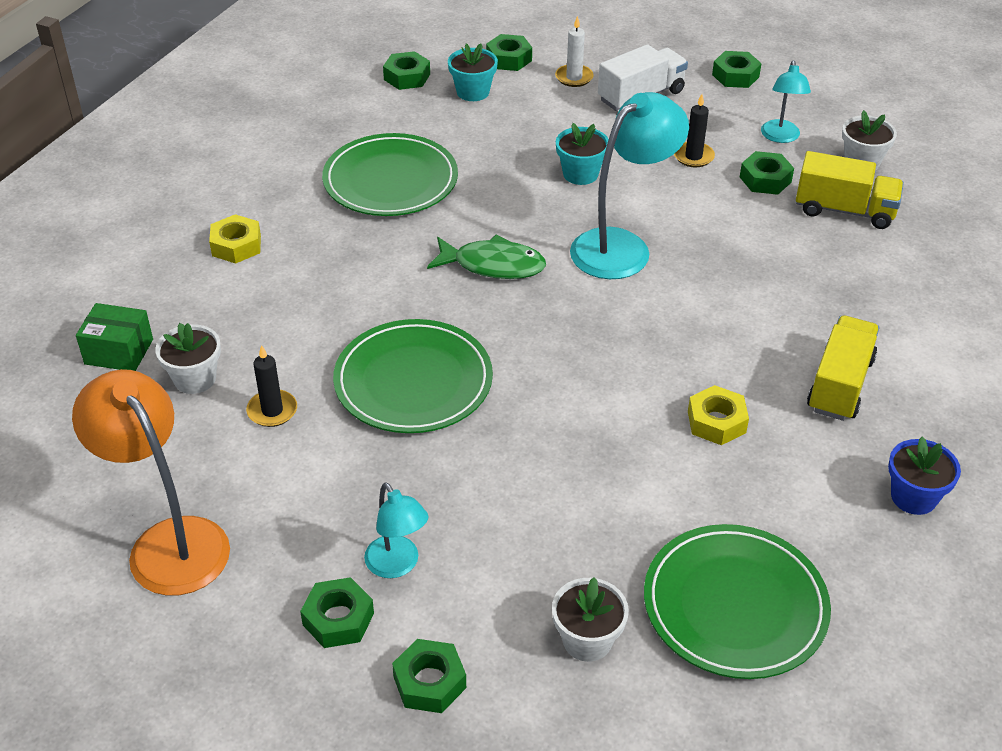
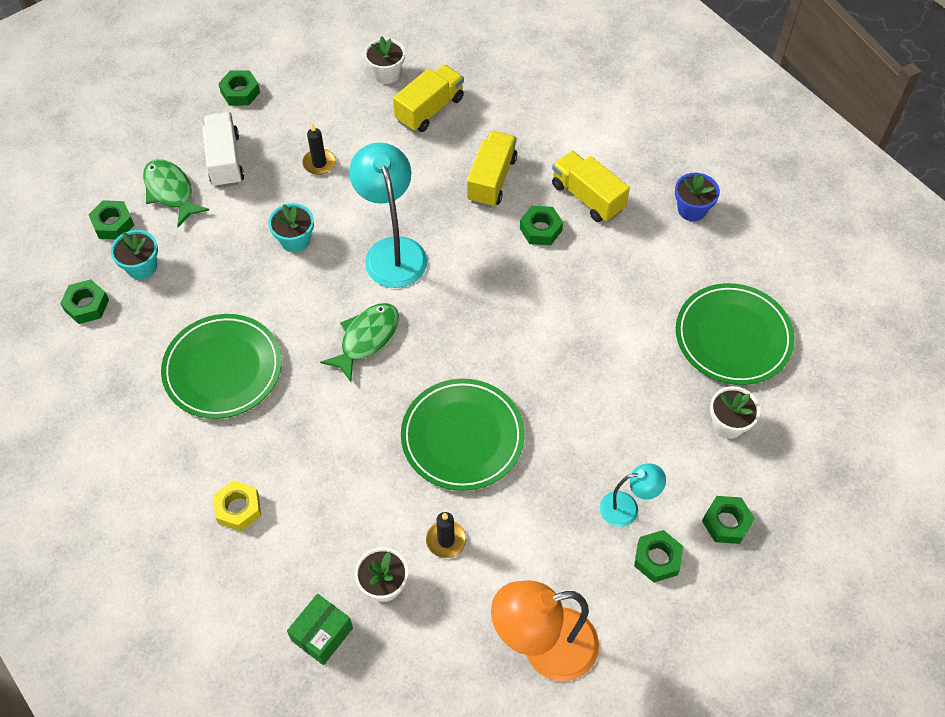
camera: 65 degrees left, 15 degrees up
(574, 77) = (171, 192): white candle -> green fish
(716, 422) = (587, 276): yellow nut -> none
(765, 179) = (371, 135): green nut -> green nut (540, 229)
(780, 137) = (330, 103): turquoise lamp -> none
(790, 292) = (491, 179): none -> yellow truck

